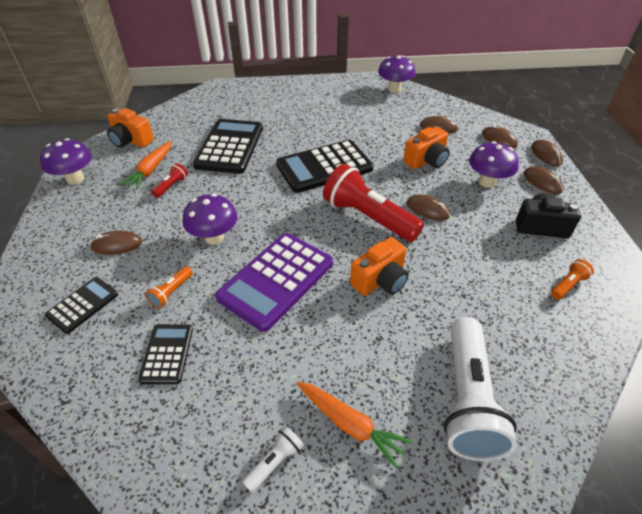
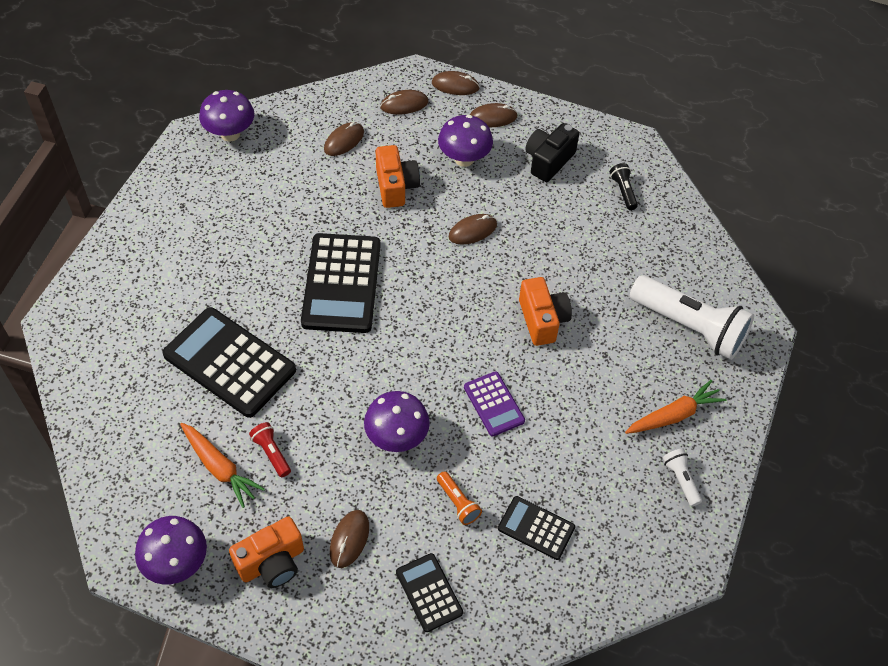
camera: 65 degrees left, 10 degrees up
(131, 141) = (127, 474): orange camera -> orange camera (272, 562)
(276, 280) = (493, 404): purple calculator -> purple calculator, size x0.53
(368, 217) = (452, 285): red flashlight -> none
(568, 285) = (623, 191): orange flashlight -> black flashlight

